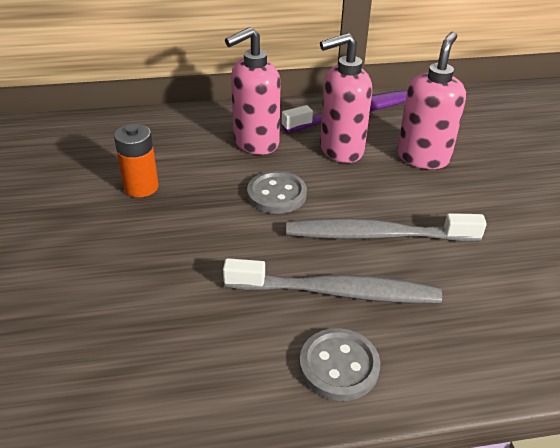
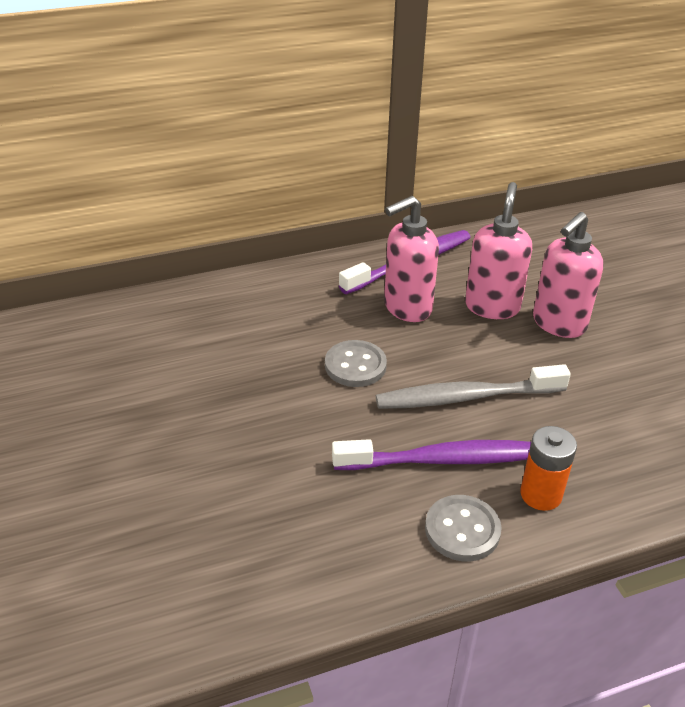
camera: 10 degrees left, 0 degrees up
(141, 187) = (212, 375): orange battery -> orange battery (541, 494)
(255, 143) = (316, 310): pink soap dispenser -> pink soap dispenser (558, 324)
(336, 292) = (442, 460): grey toothbrush -> purple toothbrush

